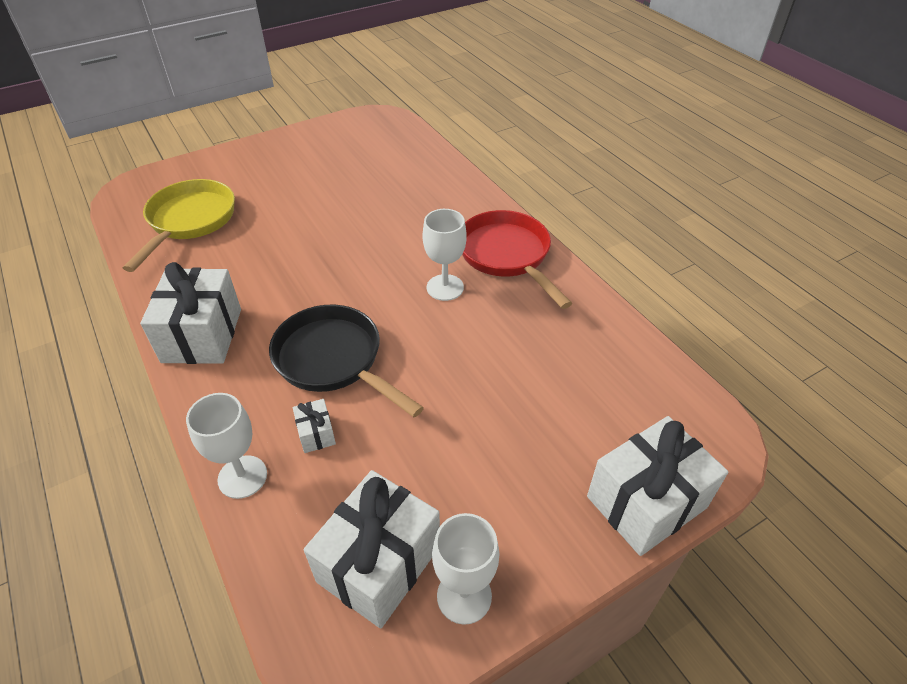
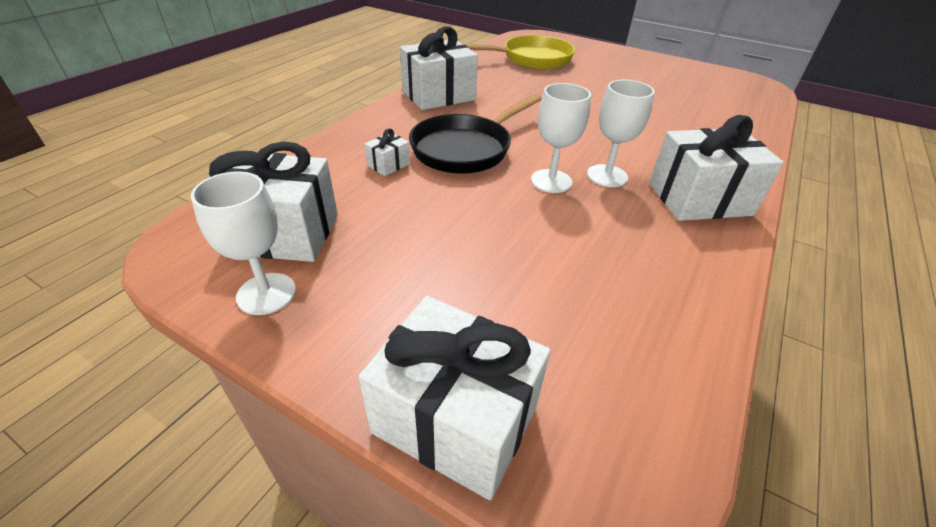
camera: 60 degrees right, 5 degrees down
(242, 477) = (330, 149): white goblet -> white goblet (551, 181)
(333, 360) = (466, 149): black pan -> black pan turned 150 degrees counterclockwise
(507, 255) = (699, 199): red pan -> white gift

